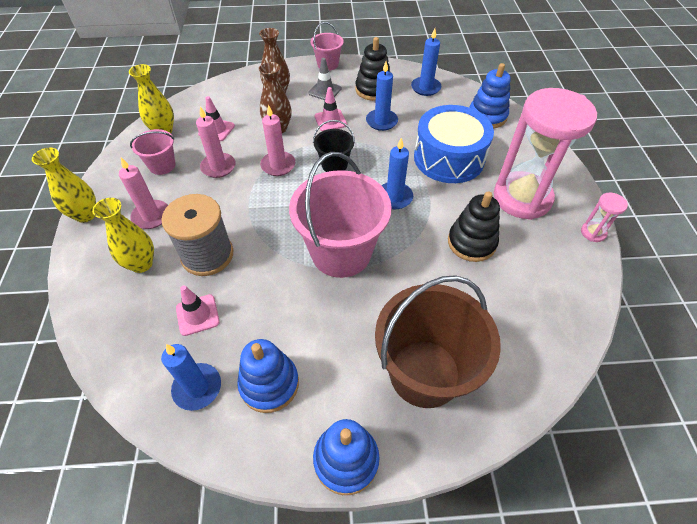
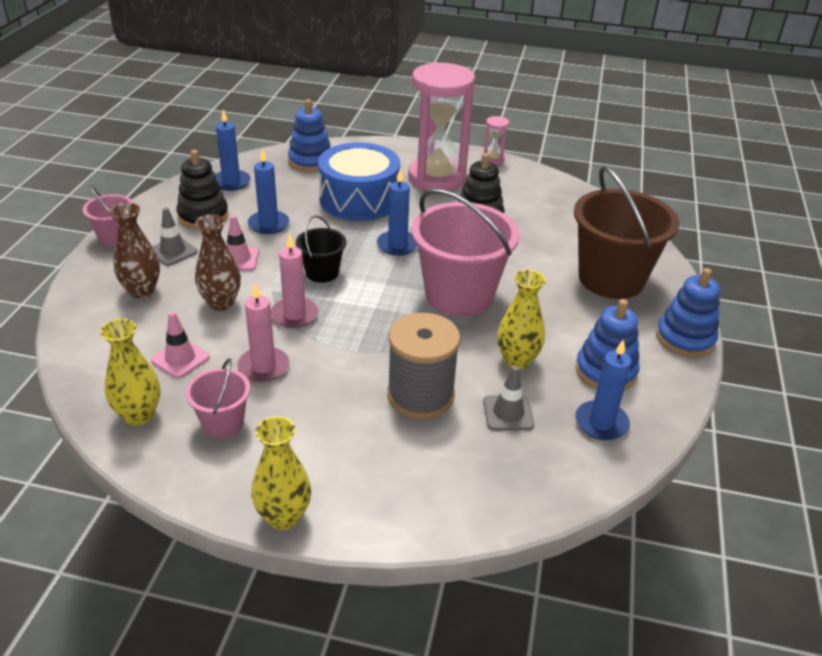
camera: 75 degrees left, 15 degrees down
(141, 264) = (410, 457): yellow vase -> yellow vase (517, 360)
(151, 216) = (325, 442): pink candle -> none
(197, 315) = (508, 413): pink traffic cone -> grey traffic cone

